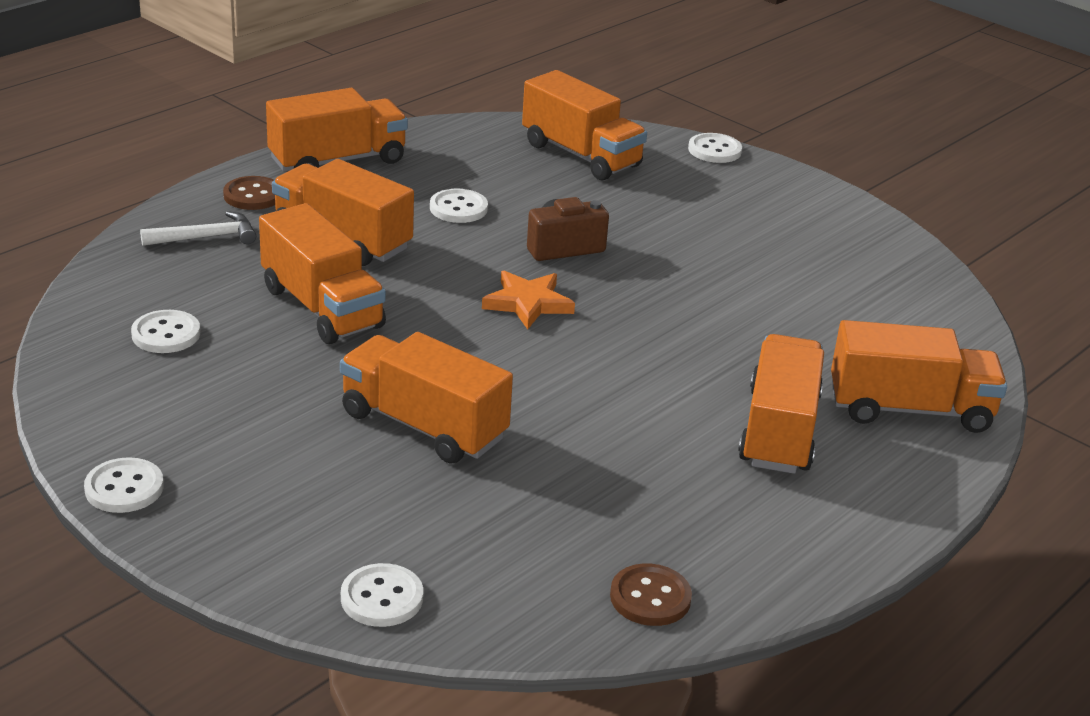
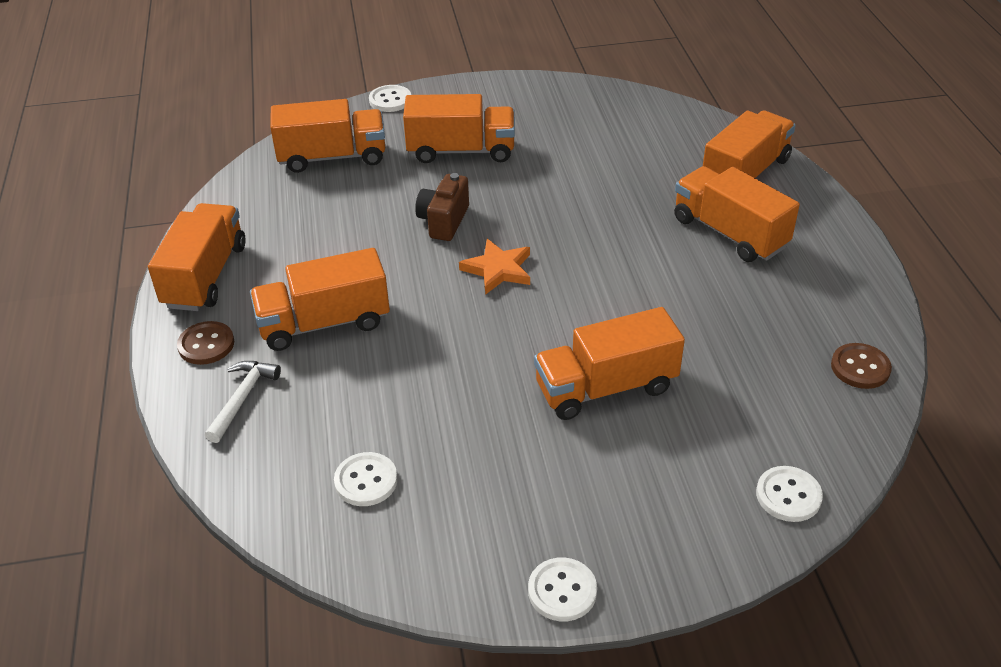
camera: 50 degrees left, 10 degrees up
(322, 308) = (410, 375): orange truck -> orange truck (461, 151)
(458, 208) = (342, 245): white button -> none

